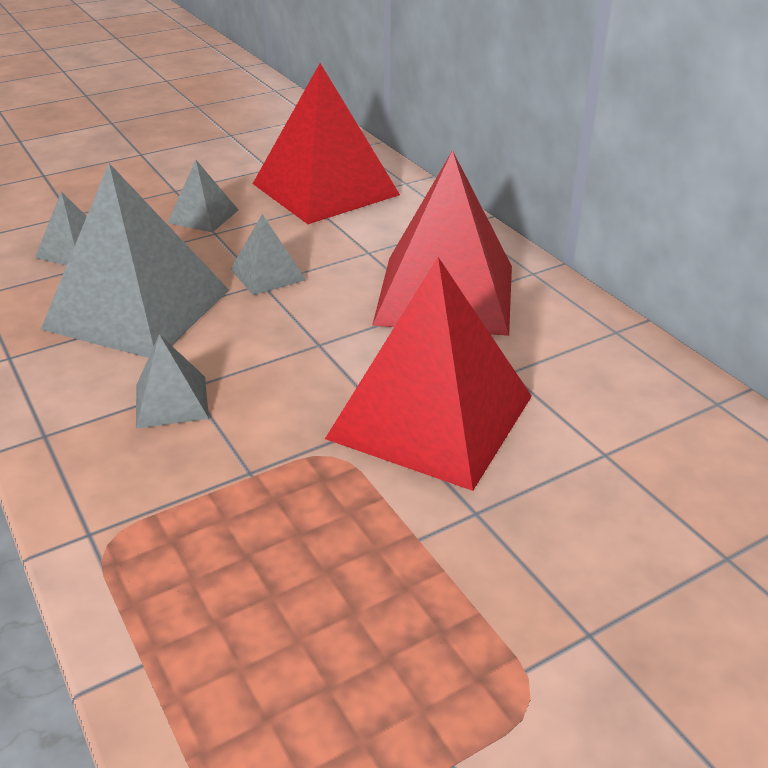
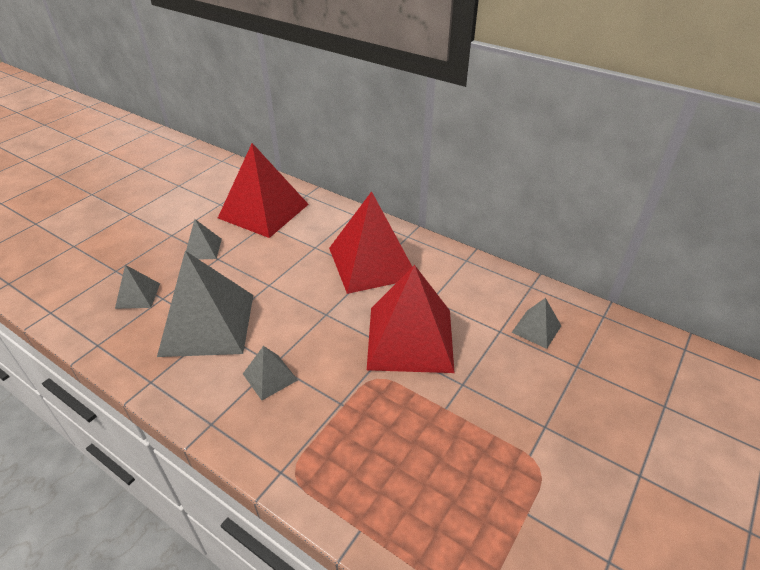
camera: 25 degrees left, 5 degrees up
(268, 274) = (268, 278): grey pyramid -> grey pyramid (536, 329)

